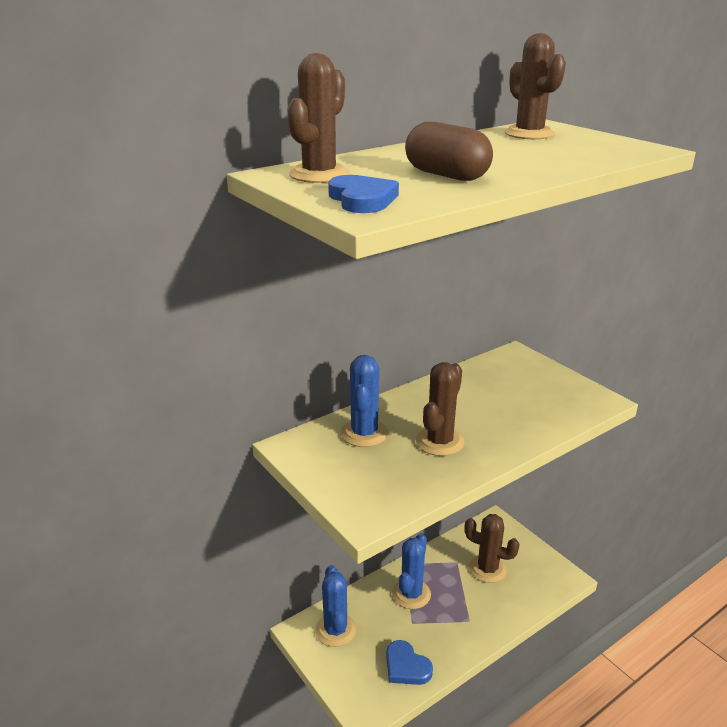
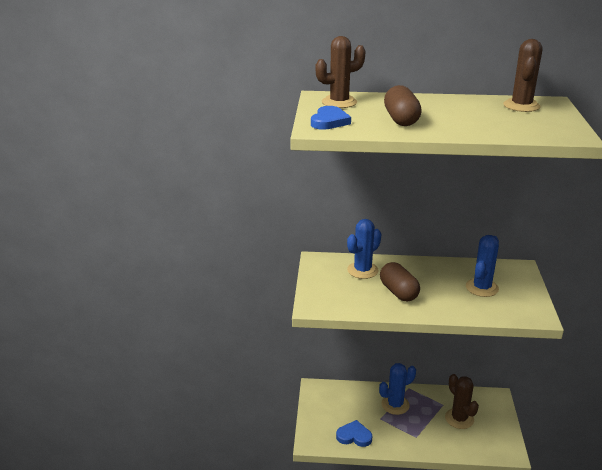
camera: 40 degrees right, 0 degrees up
(335, 630) = (333, 397): blue cactus -> blue cactus (482, 288)
(406, 666) = (354, 436): blue heart -> blue heart turned 105 degrees clockwise
(439, 442) = (398, 292): brown cactus -> brown capsule

